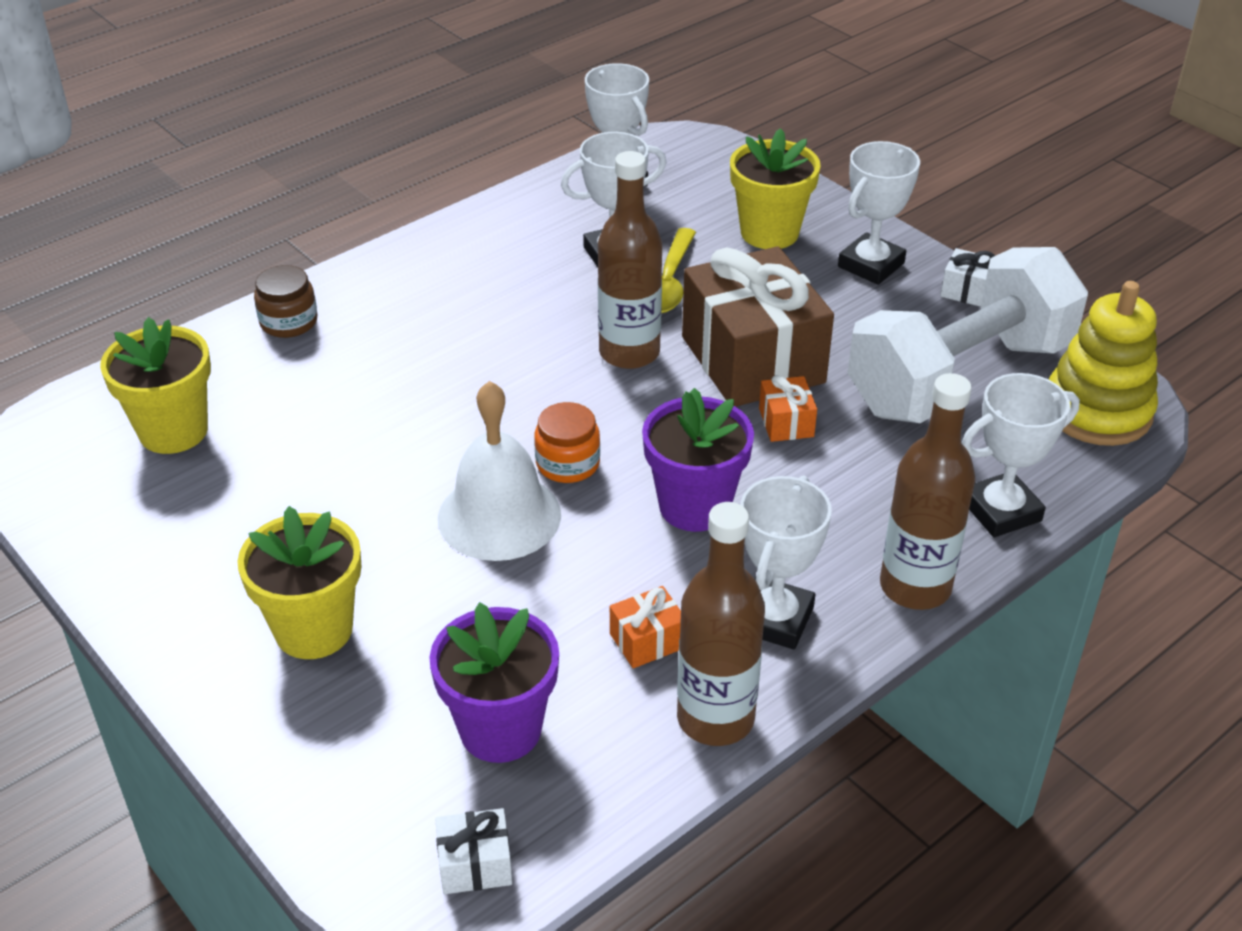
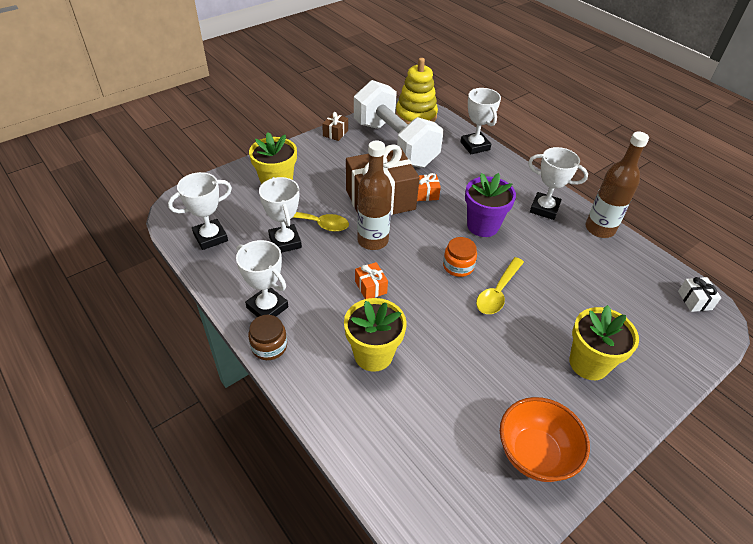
camera: 90 degrees left, 5 degrees up
(148, 533) = (535, 454): none -> orange bowl
(173, 431) = (442, 453): yellow flower pot -> yellow flower pot (373, 355)
(289, 322) = (331, 397): brown jar -> brown jar (269, 346)
(499, 516) = (498, 292): white bell -> yellow spoon
(500, 729) = (626, 292): purple flower pot -> none
(647, 641) = (565, 245): orange gift -> orange gift (370, 287)
(871, 265) = (311, 157): white trophy -> white trophy (267, 307)
(915, 587) = (519, 172): brown bottle -> none
(968, 291) = (335, 133): white gift -> brown gift

